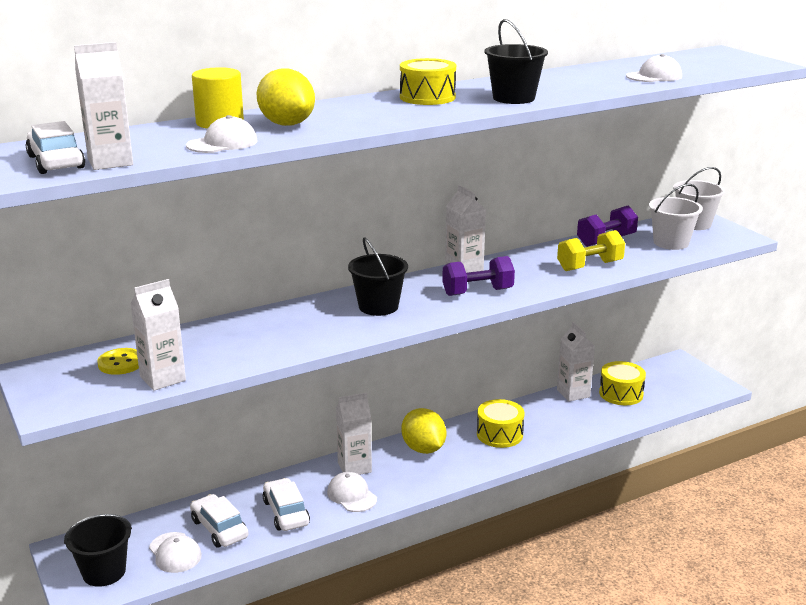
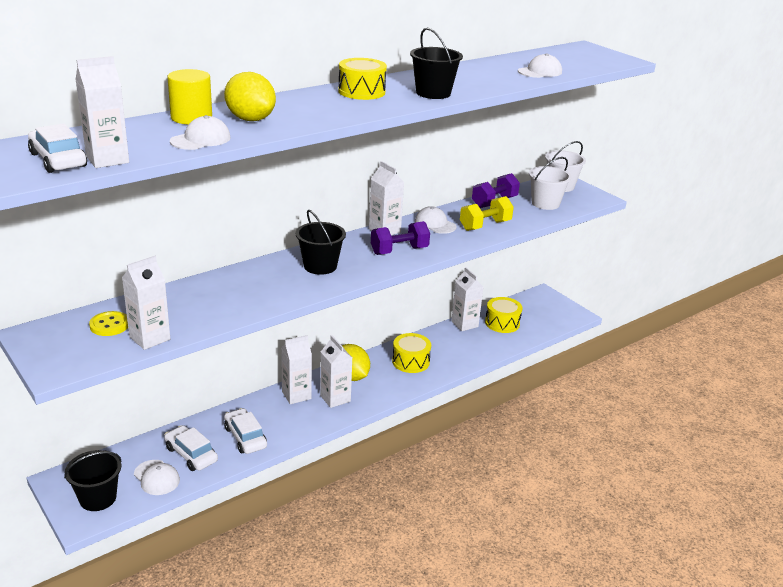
camera: 10 degrees left, 5 degrees up
(352, 495) = (298, 419): white cap -> white cap (435, 224)
(400, 473) = (335, 398): none -> white carton

